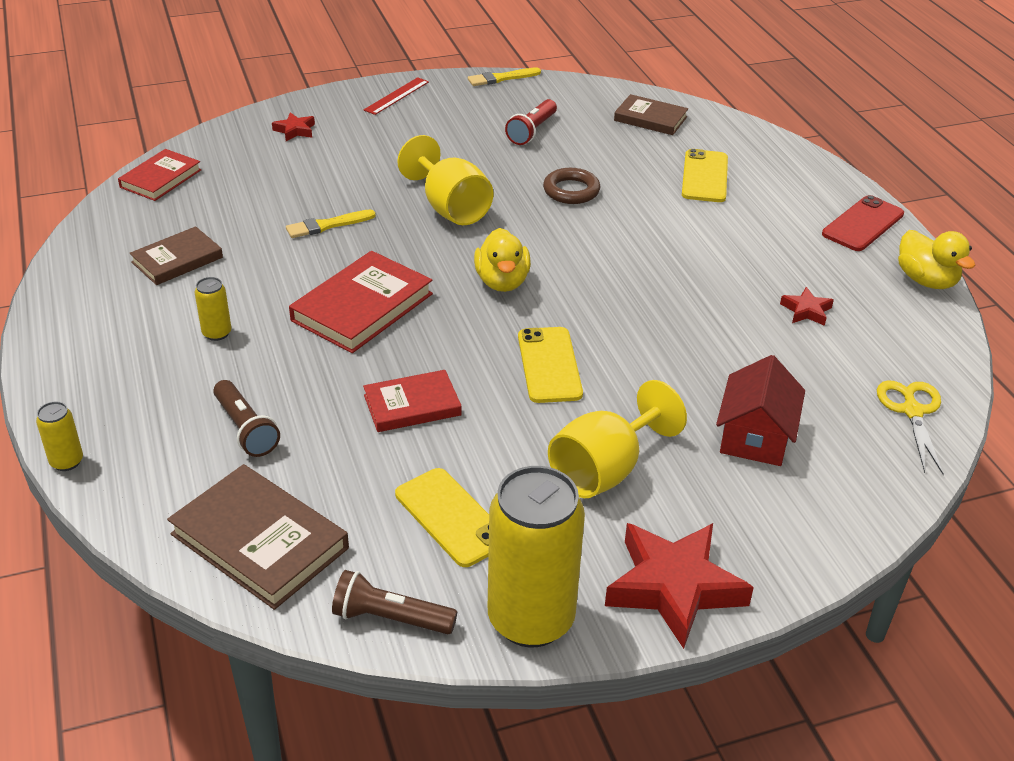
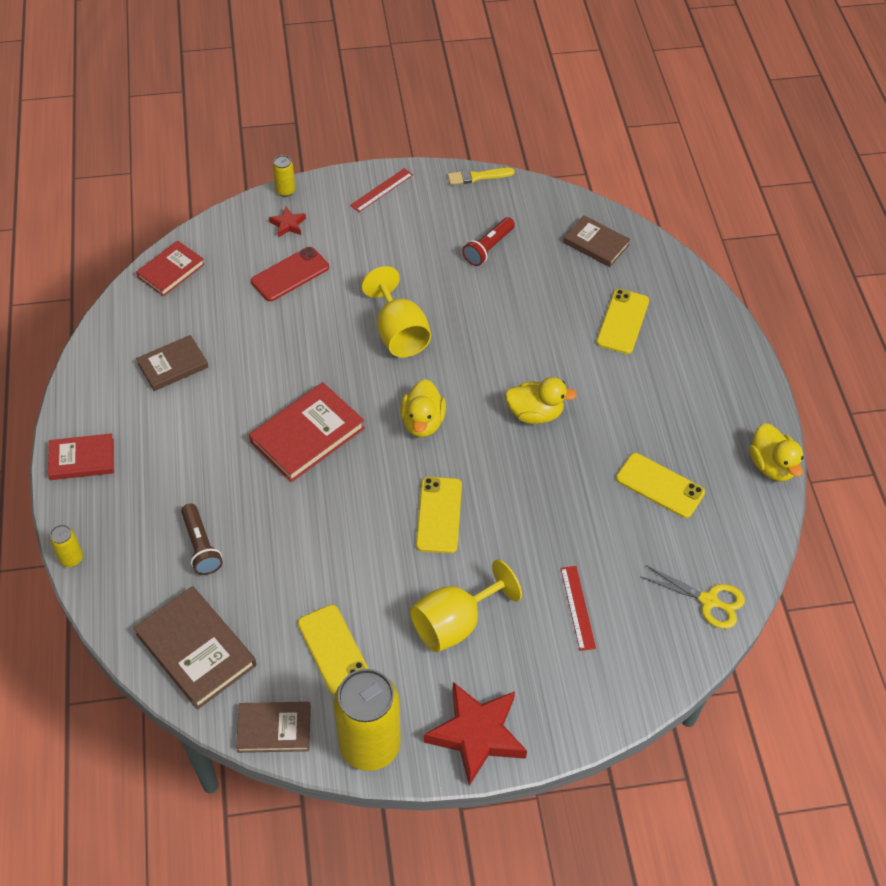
camera: 10 degrees right, 15 degrees up
(217, 333) = (193, 448): yellow can -> yellow can (285, 191)
(327, 225) = (296, 341): yellow brush -> none
(390, 618) = (274, 729): brown flashlight -> brown book
(412, 405) = (326, 540): red book -> red book (82, 459)
(571, 191) = (504, 325): brown ring -> none
(634, 261) = (535, 413): none -> yellow duck
(755, 436) = (577, 607): red house -> red ruler
(806, 311) = (659, 486): red star -> yellow phone
(863, 224) = (741, 395): red phone -> red phone (290, 274)
(912, 411) = (708, 601): yellow scissors -> yellow scissors turned 105 degrees clockwise

